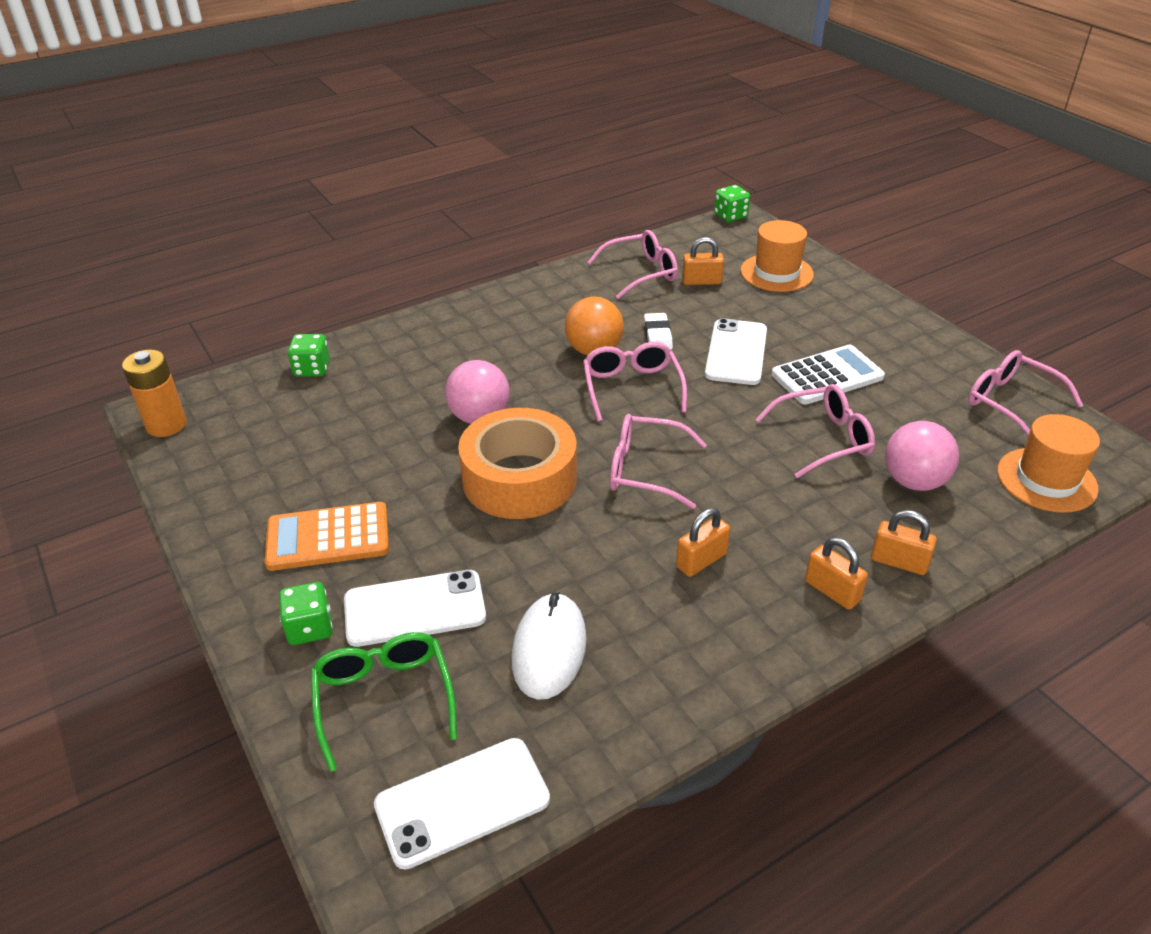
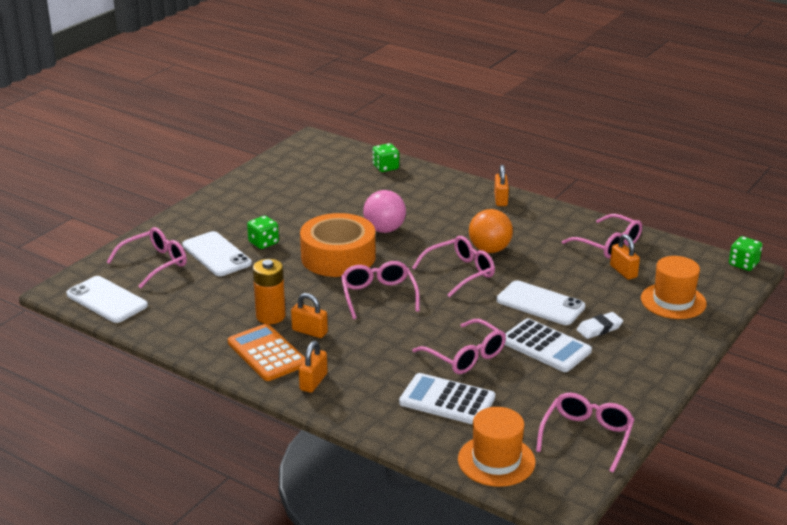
camera: 65 degrees right, 10 degrees down
(166, 425) = (304, 146): orange battery -> orange battery (270, 316)
(310, 628) = (187, 231): green dice -> green dice (263, 243)
(328, 537) = (251, 216): orange calculator -> orange calculator (267, 353)
(384, 698) = (155, 263): green glasses -> pink glasses
(549, 649) = (211, 299): white mouse -> none
(658, 336) = (531, 269): white eraser -> white eraser (599, 329)
(736, 352) = (540, 304): white phone -> white phone turned 45 degrees clockwise
(898, 562) = (357, 404): orange padlock -> orange padlock (501, 199)
(914, 481) = (447, 400): pink ball -> white calculator

